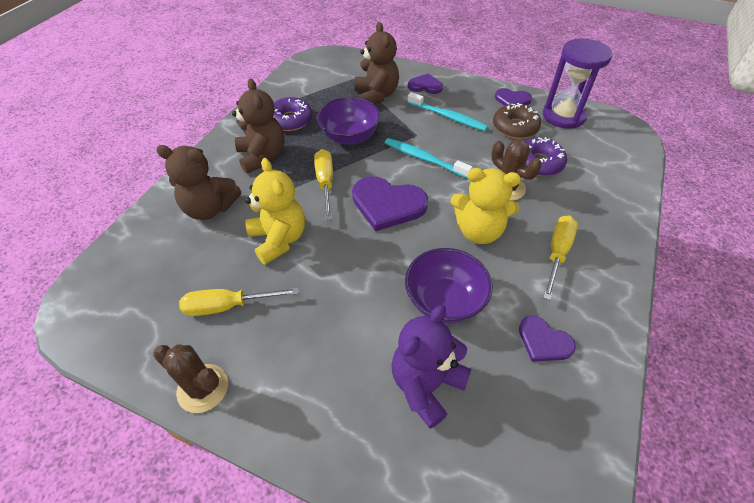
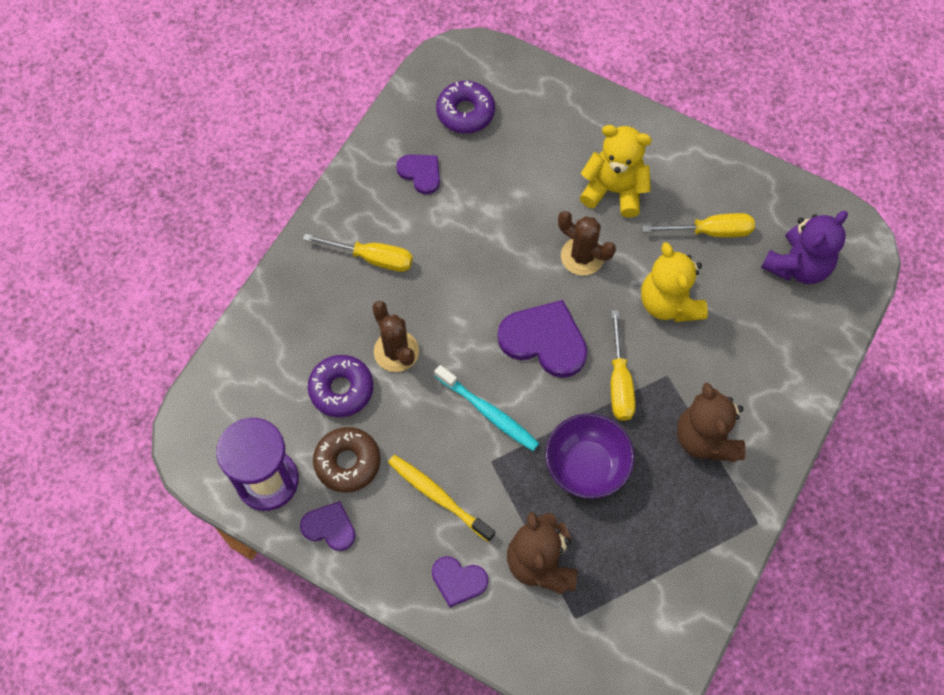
camera: 175 degrees left, 15 degrees up
(203, 388) = (717, 162): brown cactus -> brown cactus (582, 256)
(210, 208) = (756, 355): brown teddy bear -> none
(290, 120) = (674, 513): purple donut -> purple donut (465, 112)
(426, 385) = (531, 148): purple teddy bear -> purple teddy bear (797, 266)
(444, 301) = (501, 217): purple bowl -> none
(448, 117) = (438, 496): turquoise toothbrush -> yellow toothbrush
(478, 231) = (447, 293): yellow teddy bear -> yellow teddy bear (614, 190)
(557, 253) = (372, 258): yellow screwdriver -> yellow screwdriver turned 105 degrees counterclockwise

